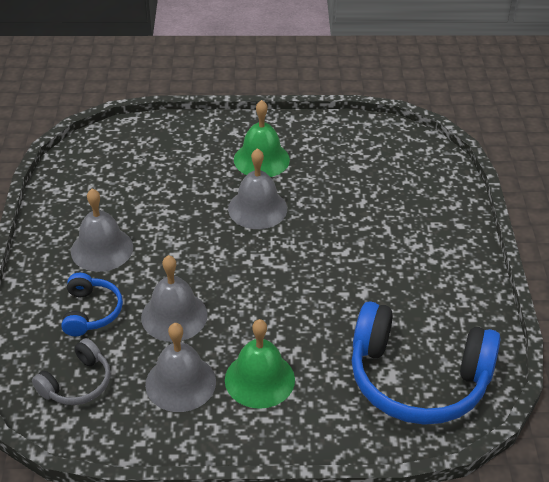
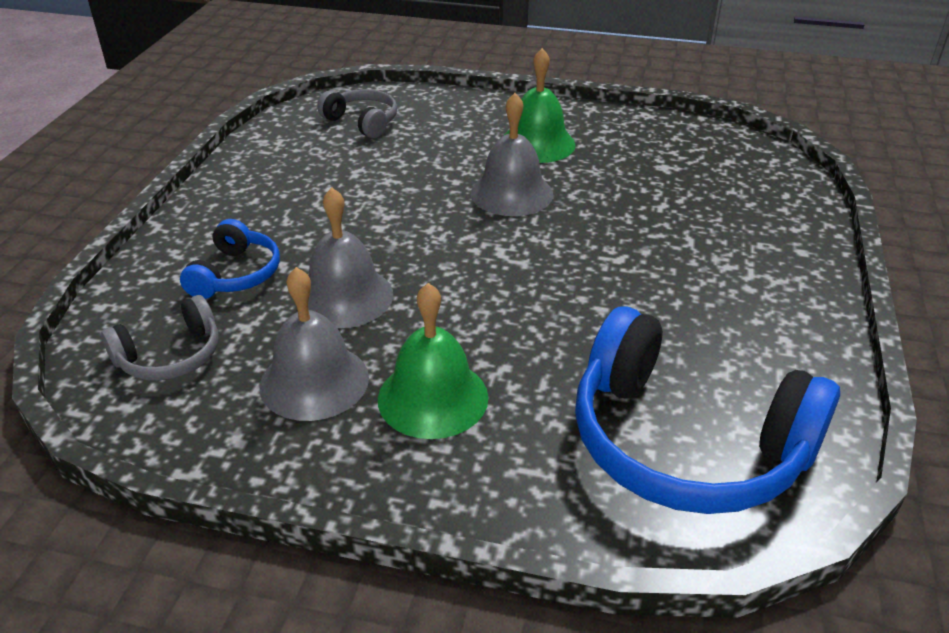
camera: 15 degrees right, 5 degrees down
(102, 249) = (287, 208): grey bell -> none
(124, 158) = (362, 122): none -> grey headphones

